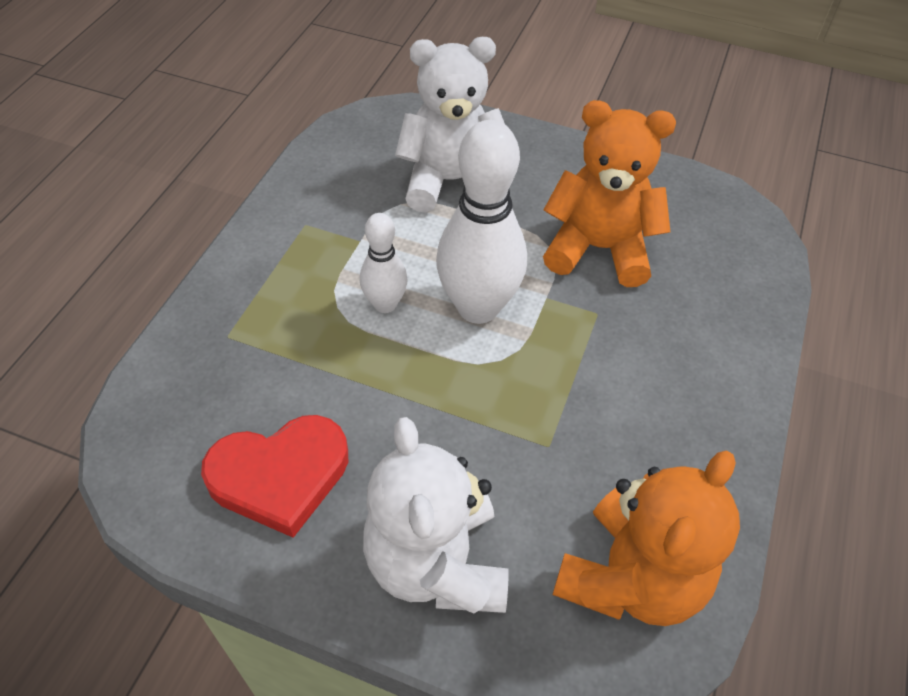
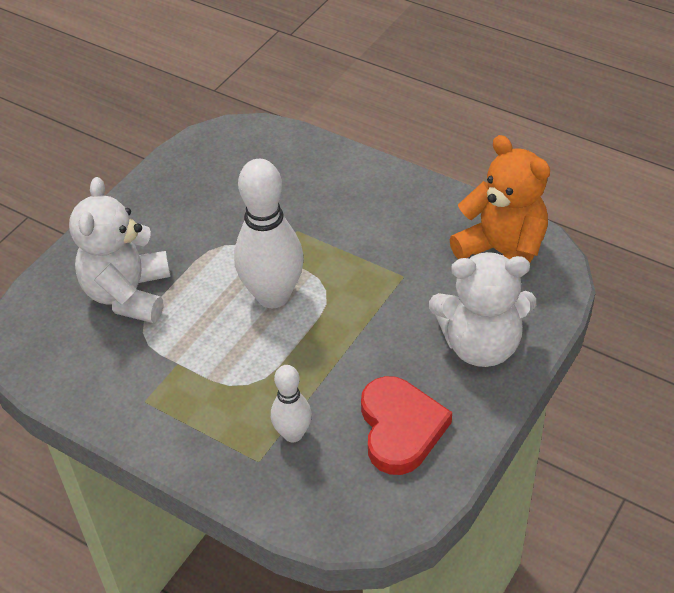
camera: 75 degrees left, 5 degrees down
(385, 304) = (254, 352): white bowling pin -> white bowling pin (293, 434)
(598, 248) = (235, 217): orange teddy bear -> none

